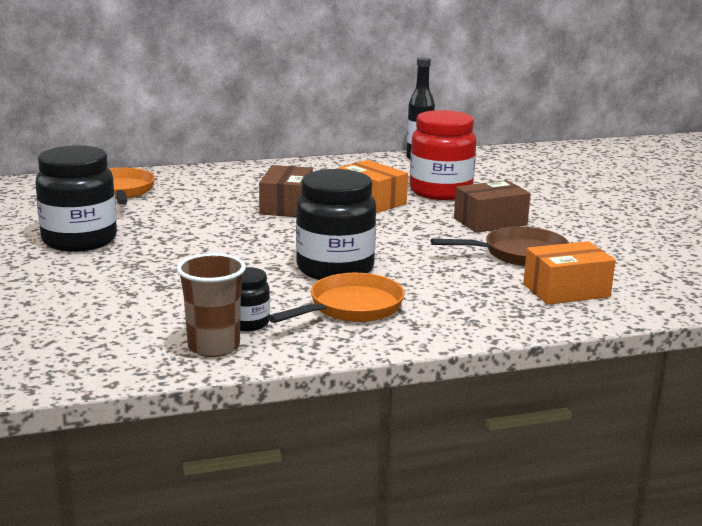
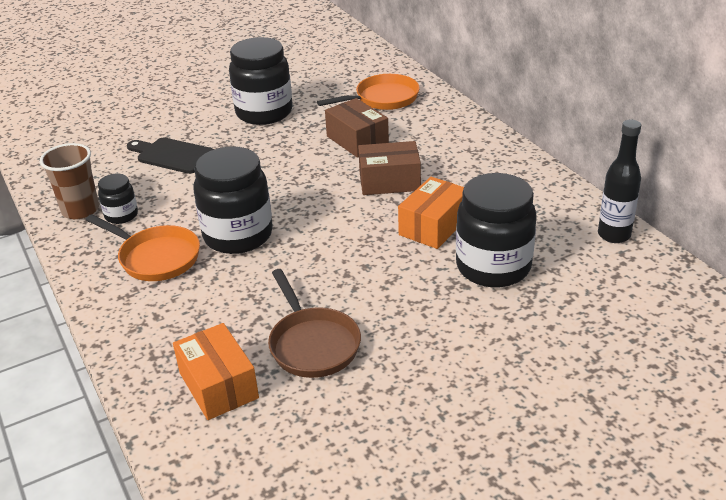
camera: 80 degrees right, 15 degrees up
(128, 291) = (172, 155): none -> black cutting board
(440, 192) = (493, 267): red jar -> black jar
(490, 222) = (408, 314): brown box -> brown box (357, 140)

